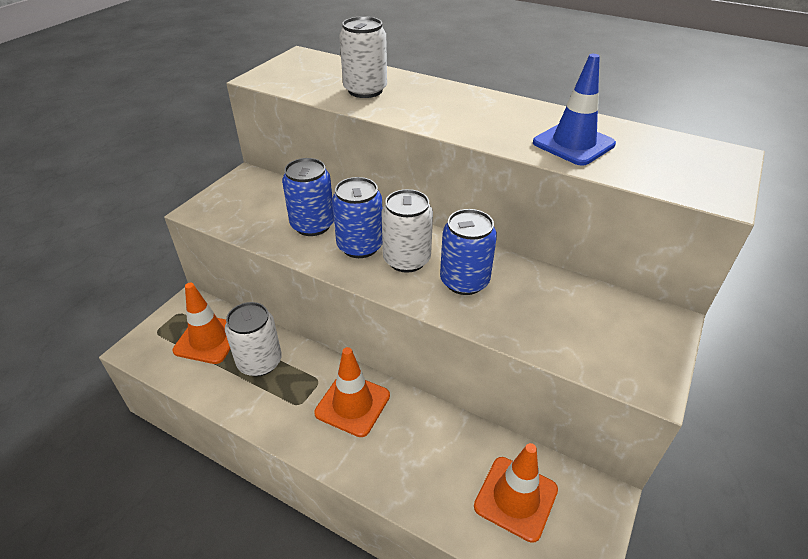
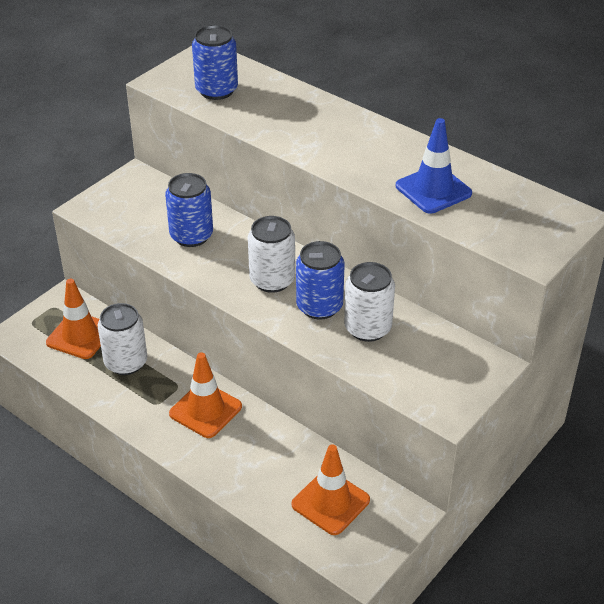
camera: 10 degrees right, 0 degrees up
(360, 246) = (232, 262): blue can -> blue can (216, 90)
(365, 90) = (258, 107): white can -> white can (367, 328)

